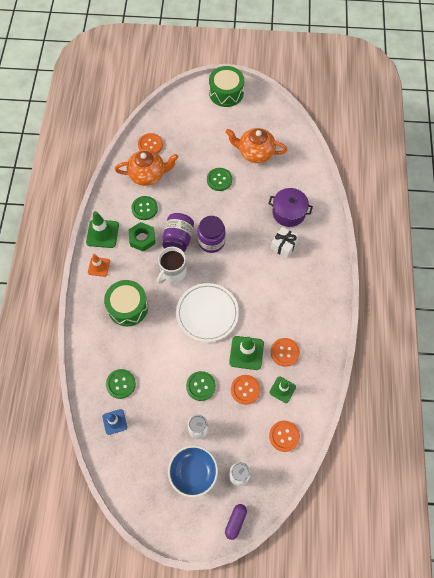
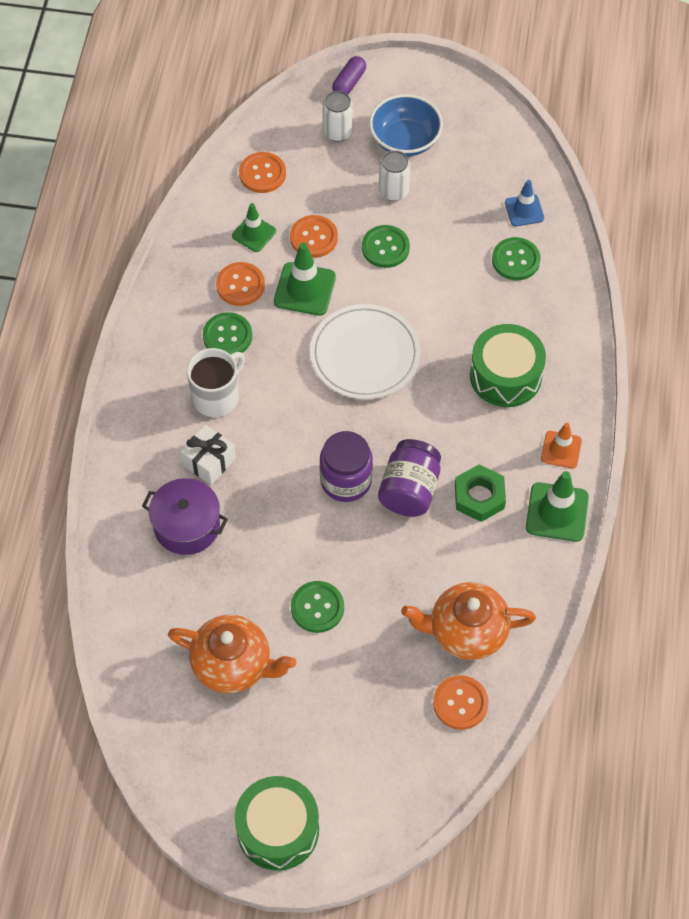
camera: 175 degrees left, 5 degrees down
(144, 208) = (474, 557): green button -> green button (227, 336)
(173, 272) = (422, 428): white mug -> white mug (216, 396)

